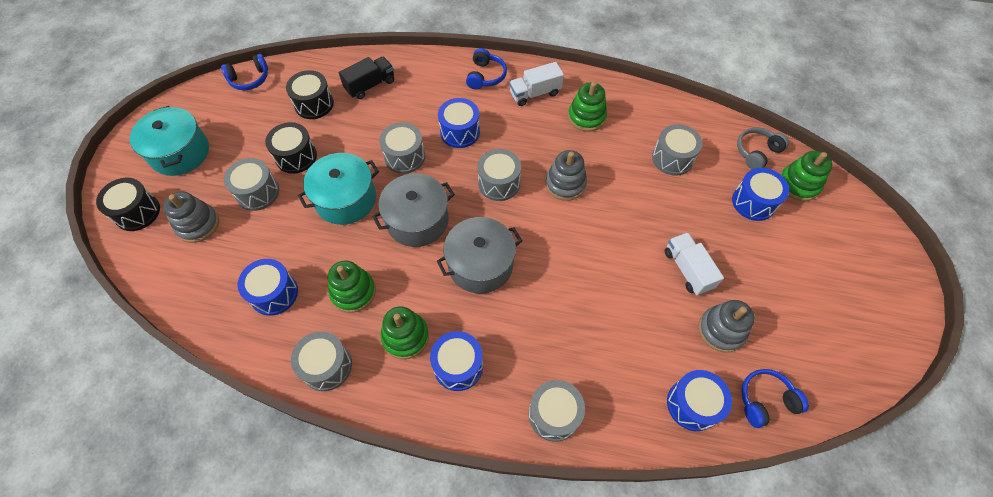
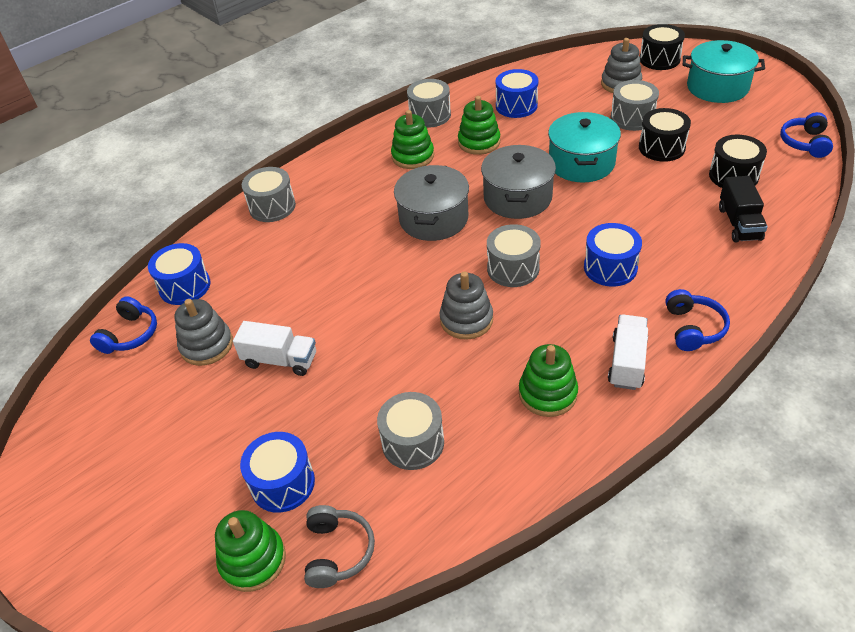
camera: 130 degrees right, 15 degrees down
(404, 156) = (605, 215): grey drum -> none
(458, 366) = (361, 174): blue drum -> none
(485, 76) = (693, 328): blue headphones -> blue headphones turned 135 degrees counterclockwise

